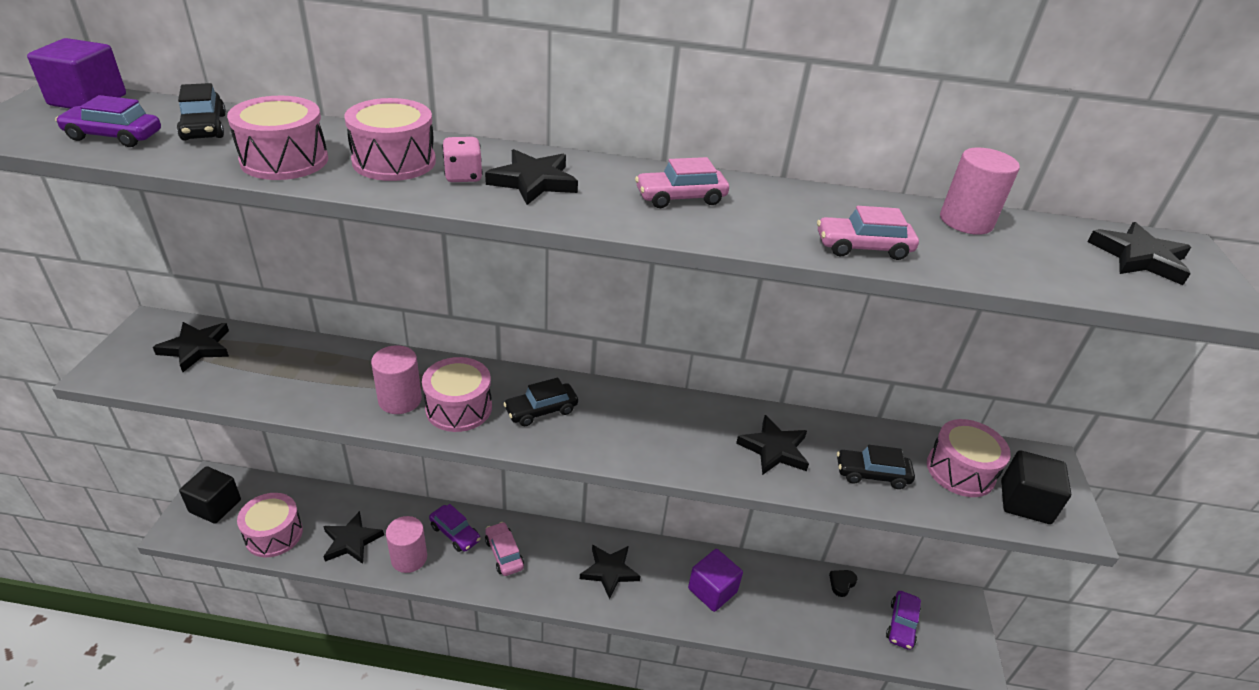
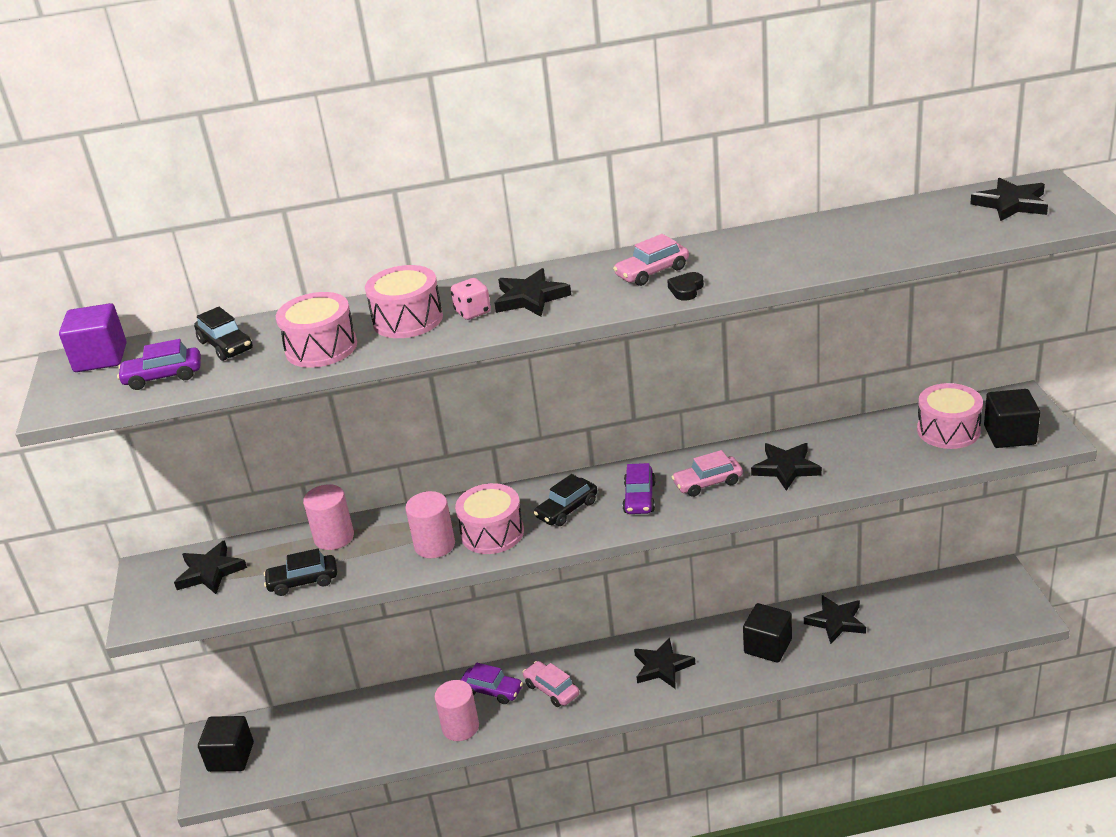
camera: 10 degrees left, 5 degrees down
(274, 534) = (310, 758): pink drum -> none
(351, 541) = (393, 734): black star -> black star (836, 621)
(712, 590) = (768, 646): purple cube -> black cube
(841, 583) = (885, 597): black heart -> black heart (686, 289)
(863, 247) = (809, 263): pink car -> pink car (708, 483)
(872, 474) = (877, 458): black car -> black car (303, 581)
(901, 624) = (953, 610): purple car -> purple car (639, 498)
(966, 221) = (875, 218): pink cylinder -> pink cylinder (334, 537)

